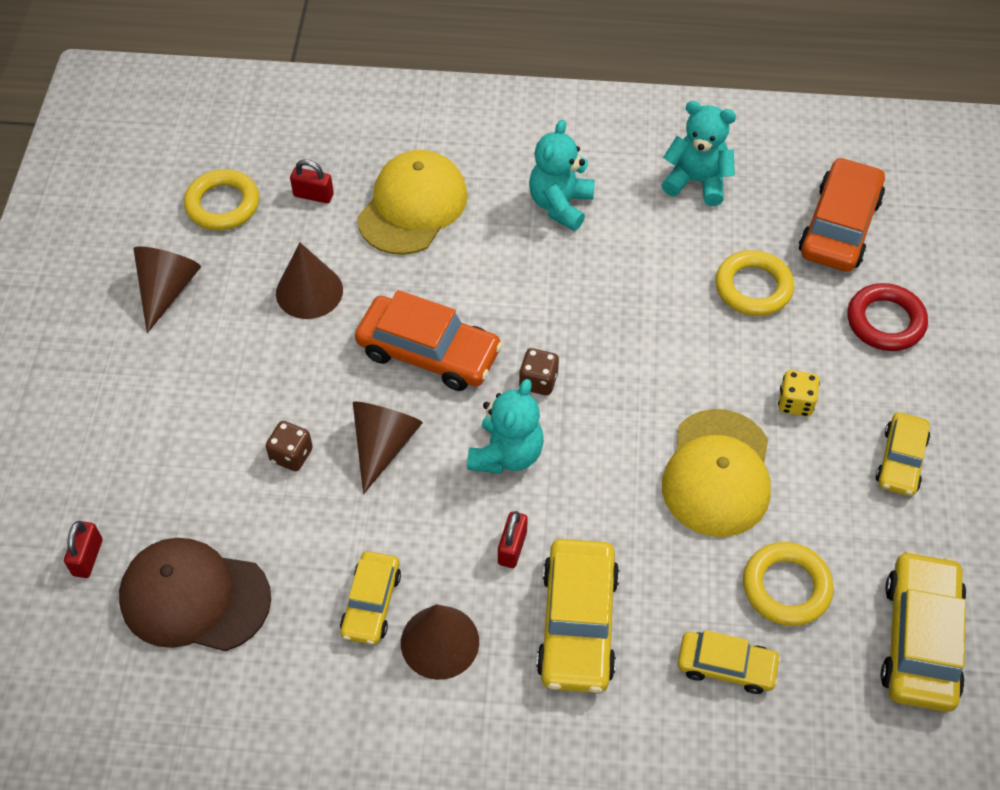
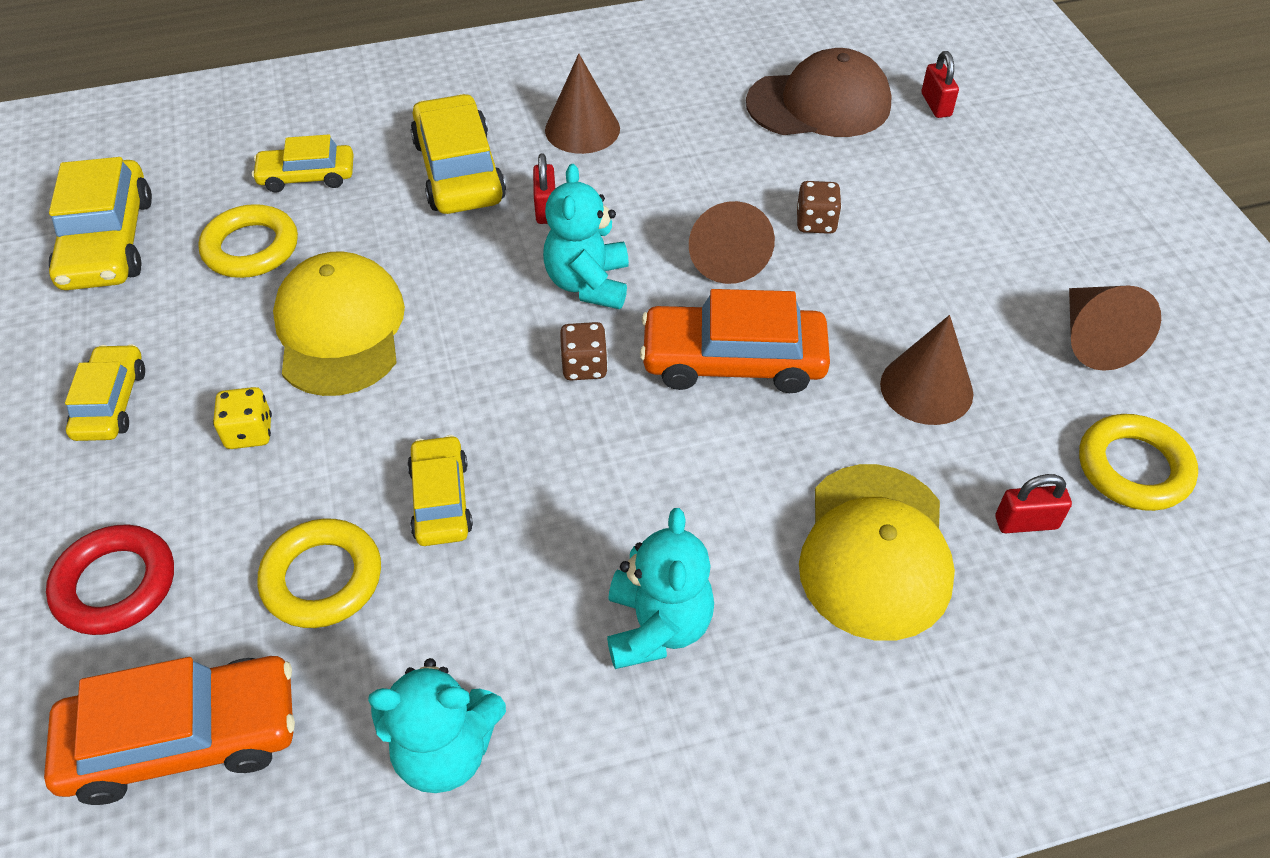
camera: 160 degrees right, 5 degrees down
(371, 603) = (659, 138): yellow car -> yellow car (441, 500)
(839, 226) = (183, 738): orange car -> orange car turned 105 degrees counterclockwise

